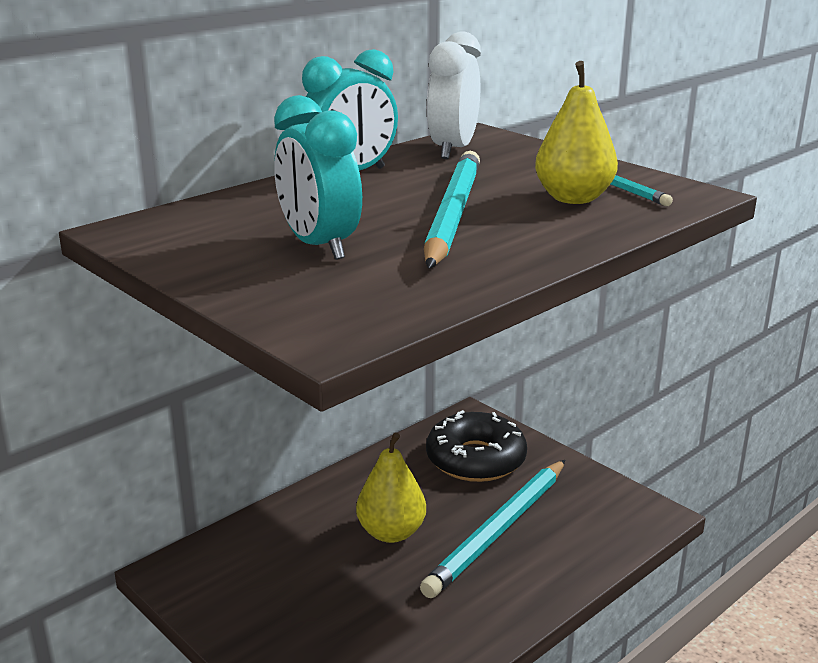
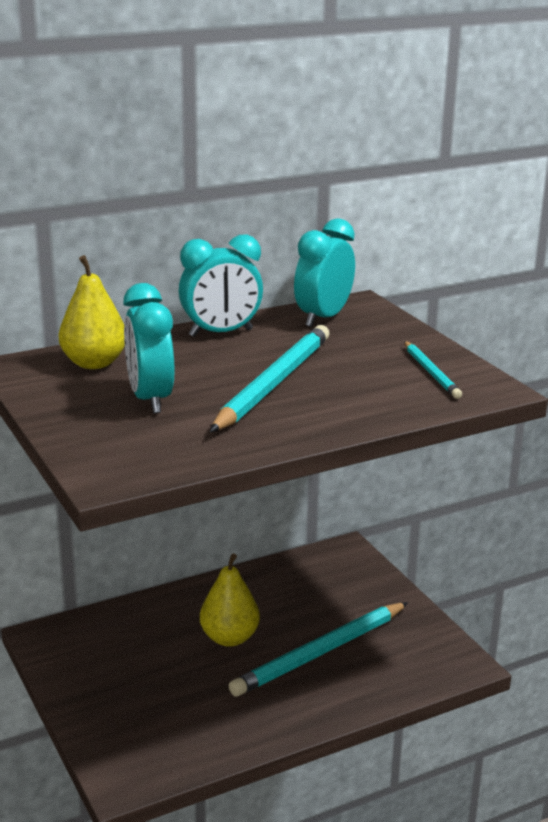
camera: 15 degrees right, 0 degrees up
(453, 150) = (323, 318): white clock -> turquoise clock
(475, 459) = (332, 588): black donut -> none
(573, 198) = (384, 380): yellow pear -> yellow pear (94, 363)

